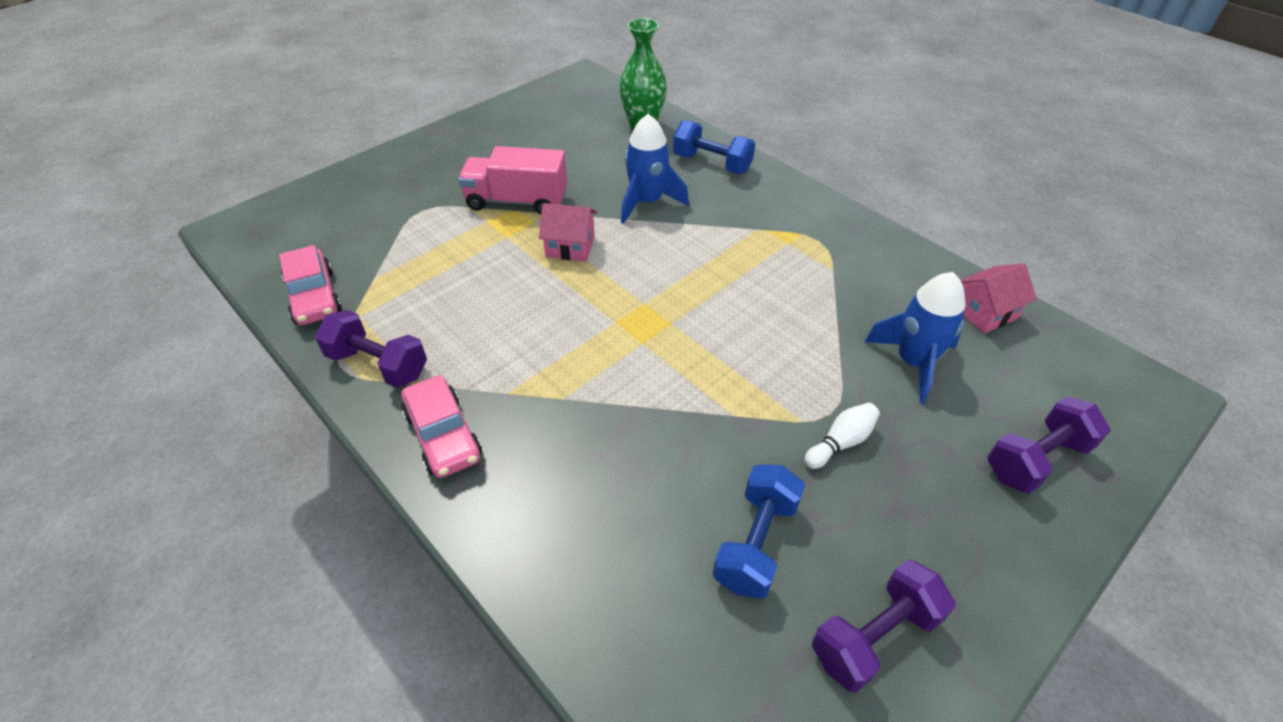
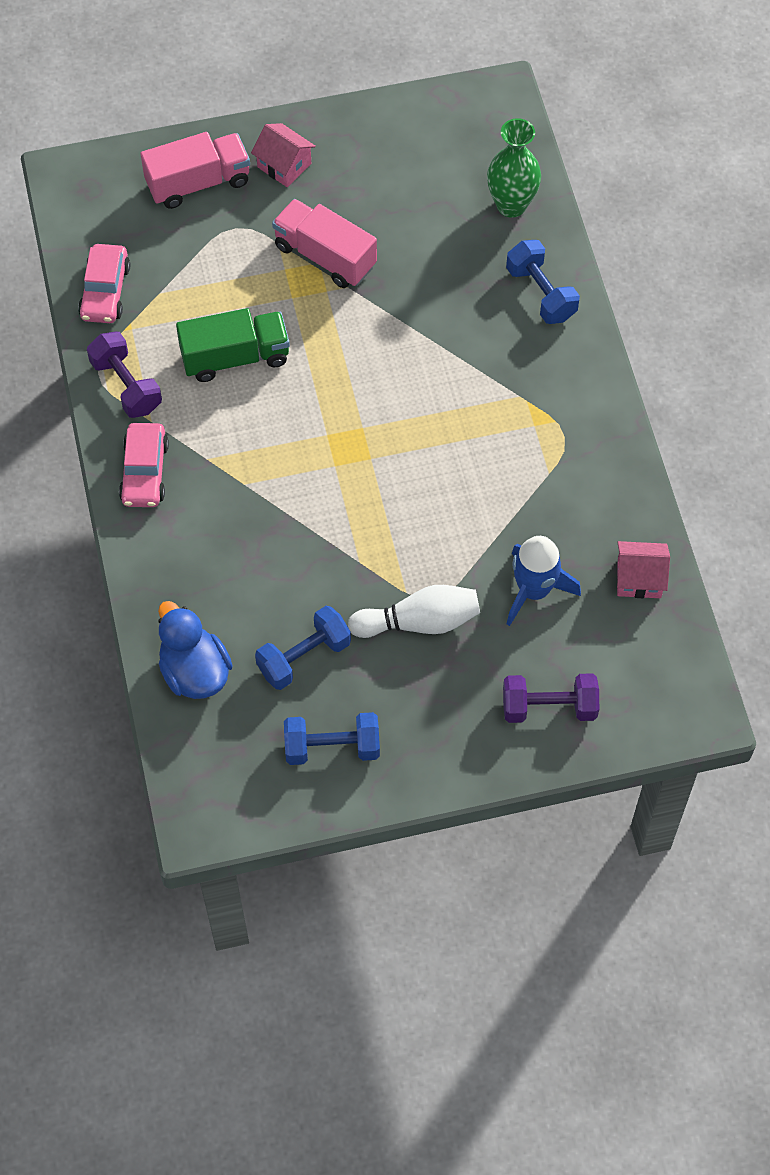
camera: 30 degrees right, 15 degrees up
(369, 193) = (198, 183): none -> pink truck
(481, 298) = (235, 357): none -> green truck
(570, 246) = (339, 336): pink house -> pink house (284, 165)
(641, 634) = (194, 671): none -> blue duck
(647, 202) = (442, 315): blue rocket -> none
(840, 442) = (419, 622): white bowling pin -> white bowling pin, size x1.70
(874, 636) = (332, 747): purple dumbbell -> blue dumbbell

